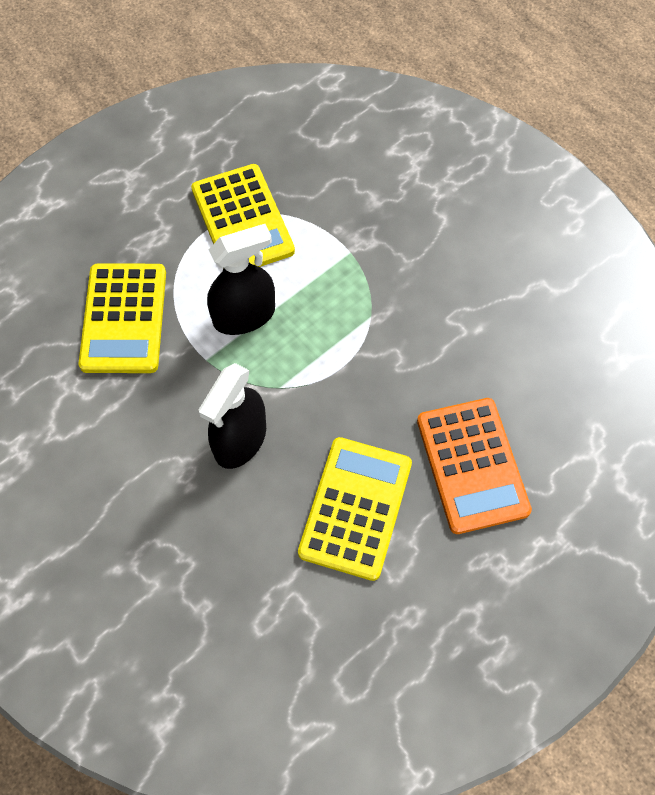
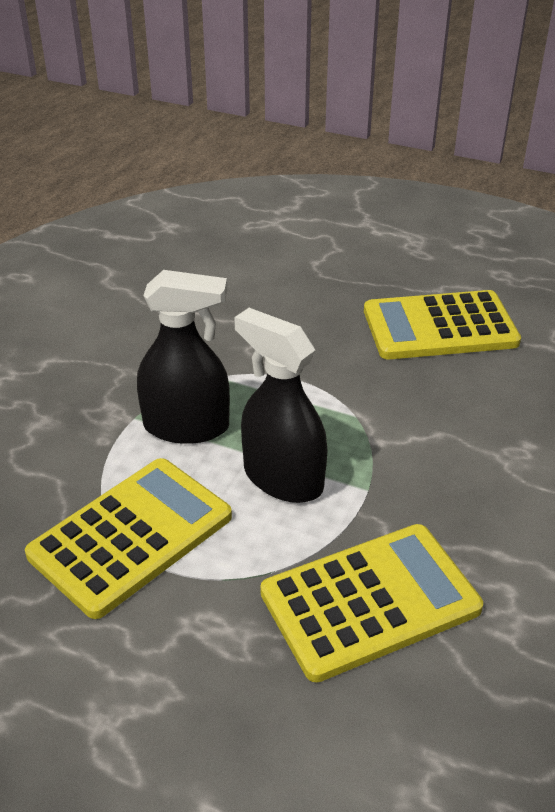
camera: 115 degrees left, 25 degrees down
(240, 440) = (442, 424): black spray bottle -> black spray bottle (187, 426)
(472, 465) = (337, 275): orange calculator -> none

